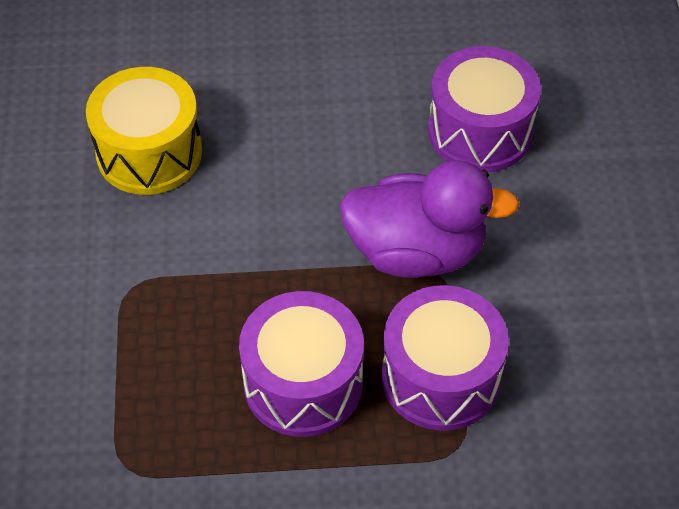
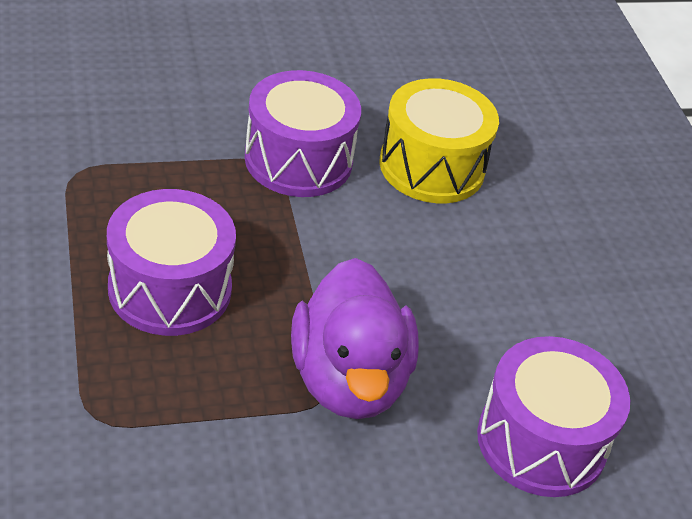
camera: 75 degrees right, 10 degrees down
(440, 377) = (183, 402): purple drum -> purple drum (298, 160)

